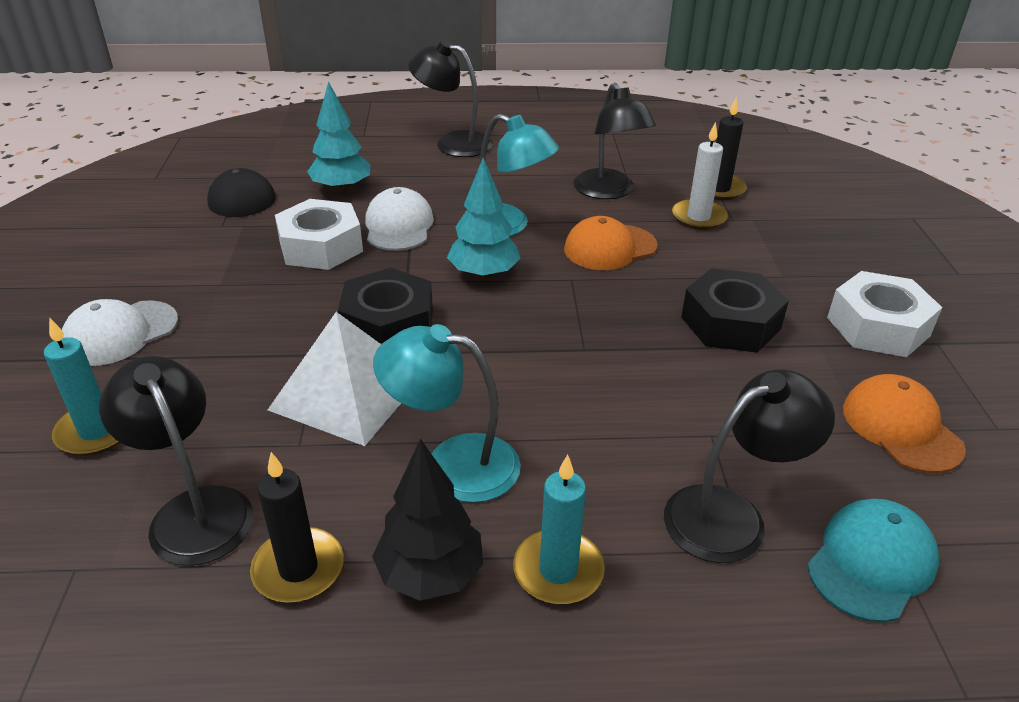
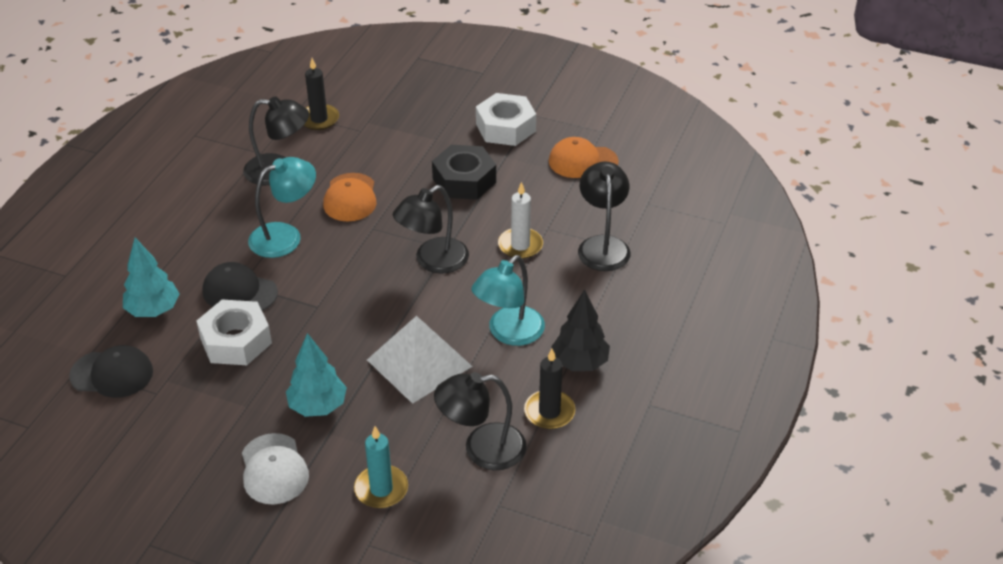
camera: 65 degrees left, 5 degrees up
(388, 324) = (361, 328): black nut -> none
(398, 226) = (239, 292): white cap -> black cap
(453, 143) = (129, 226): black lamp -> black lamp (433, 261)
(484, 274) = (336, 266): turquoise tree -> turquoise tree (318, 406)
(558, 570) = (602, 317): turquoise candle -> none
(698, 217) = (346, 144): white candle -> white candle (520, 245)
(871, 562) = (652, 215): turquoise cap -> none

